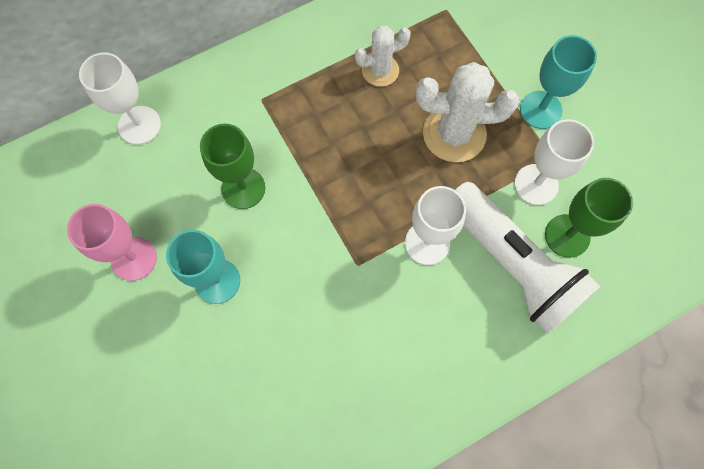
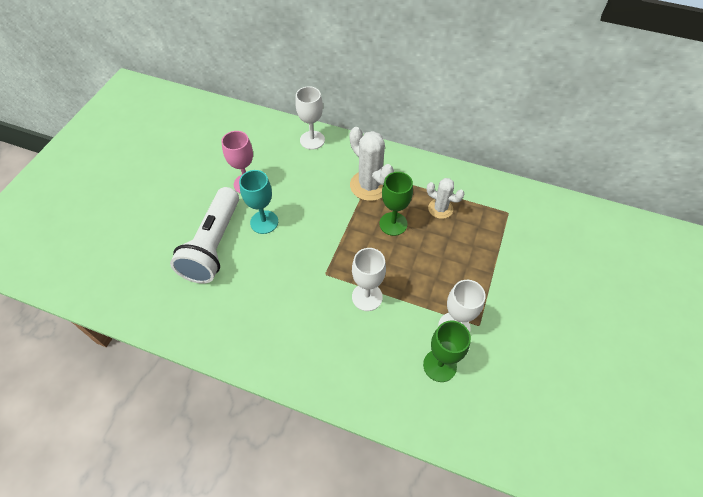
camera: 50 degrees right, 15 degrees down
(243, 188) = (320, 199): green goblet -> green goblet (393, 224)
(454, 134) = (441, 266): white cactus -> white cactus (369, 185)
(512, 264) = (395, 348): white flashlight -> white flashlight (214, 245)
(540, 110) = (501, 298): turquoise goblet -> none

